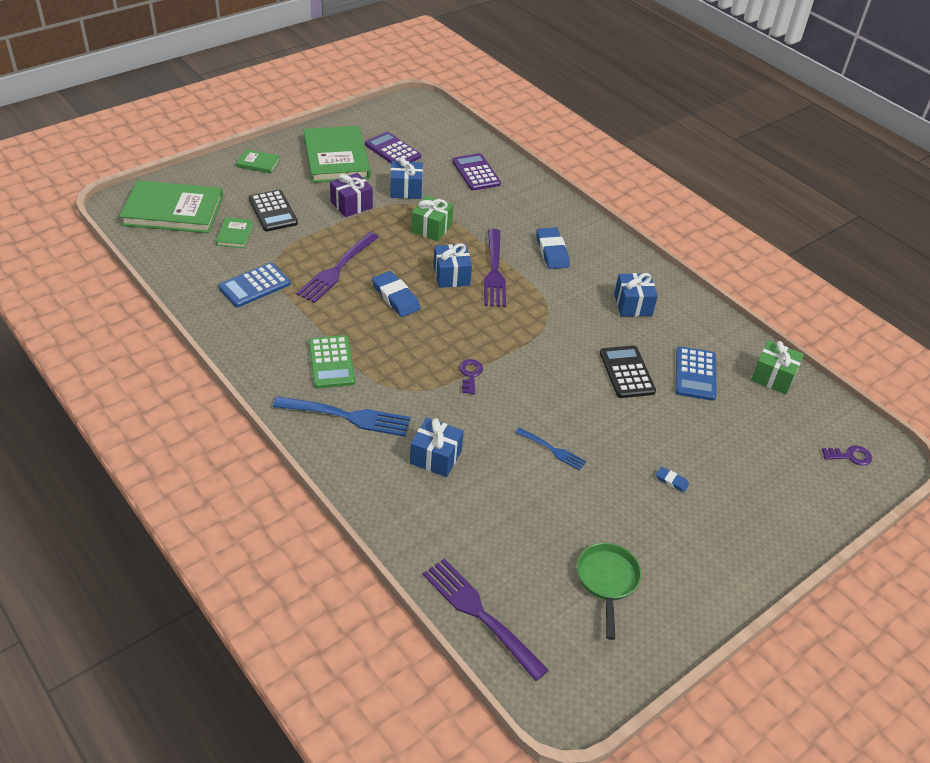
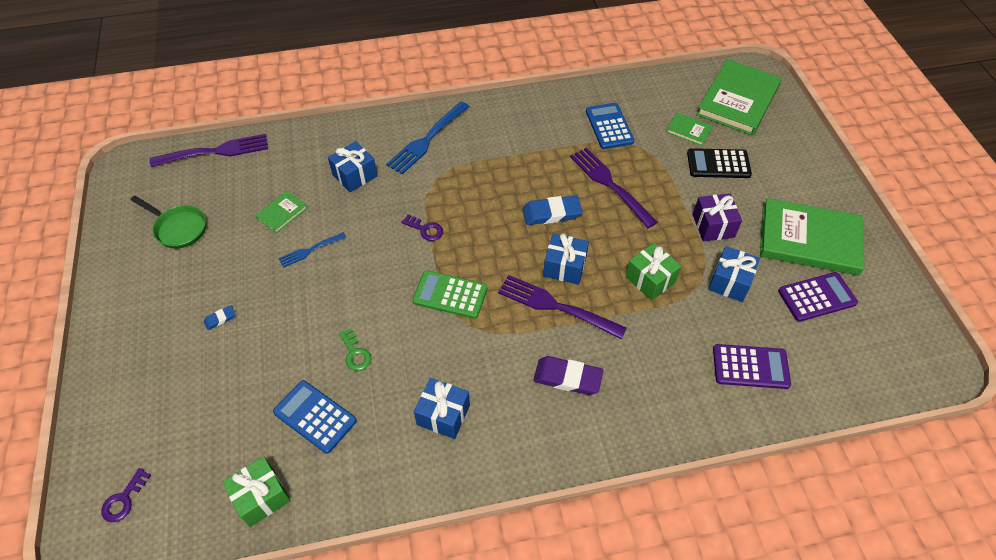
camera: 120 degrees right, 10 degrees up
(258, 163) = (809, 174): green book -> green book (282, 213)
(331, 362) = (490, 147): green calculator -> green calculator (450, 295)
(552, 251) = (567, 378): blue eraser -> purple eraser
(627, 372) = (355, 353): black calculator -> green key

